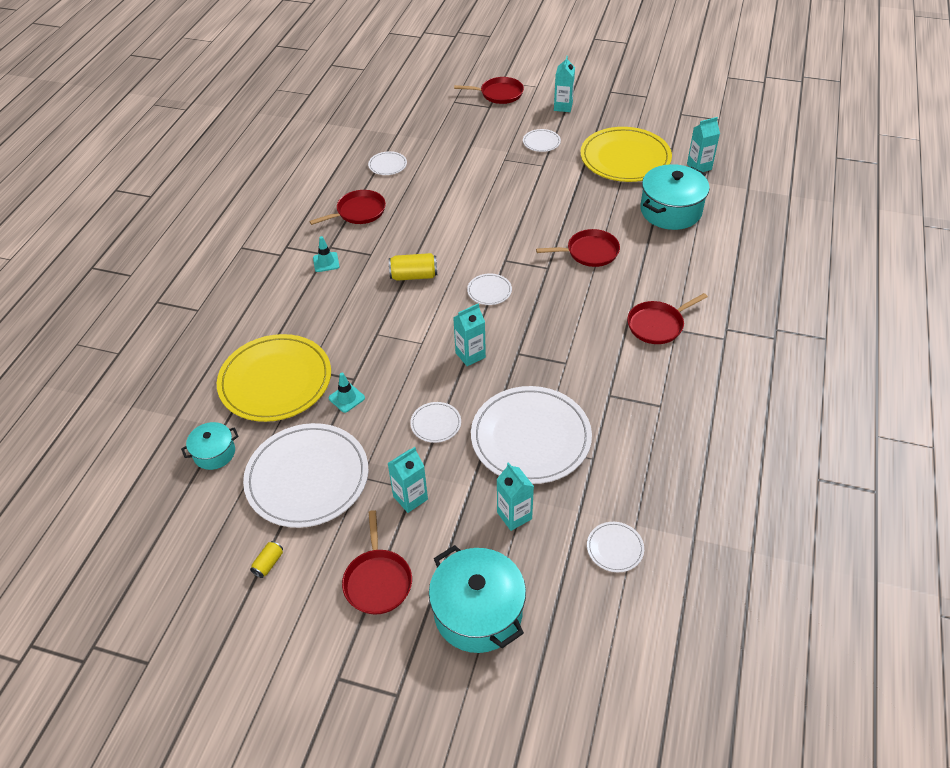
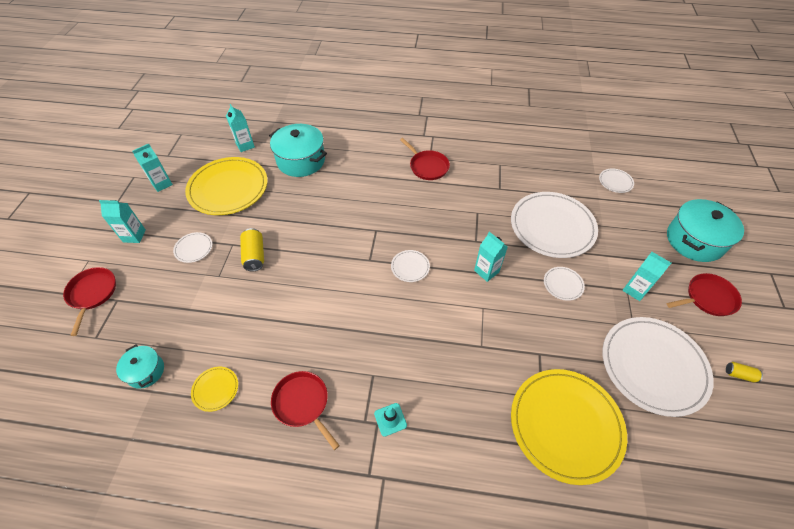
camera: 100 degrees left, 5 degrees up
(214, 453) = (668, 458): turquoise pot -> turquoise pot (146, 371)
(346, 398) = (562, 355): turquoise traffic cone -> none
(387, 165) = (215, 389): white plate -> yellow plate
(414, 276) = (399, 328): yellow can -> yellow can (254, 255)
(514, 515) = (618, 229): turquoise carton -> turquoise carton (162, 184)
(589, 252) = (354, 205): red pan -> none

